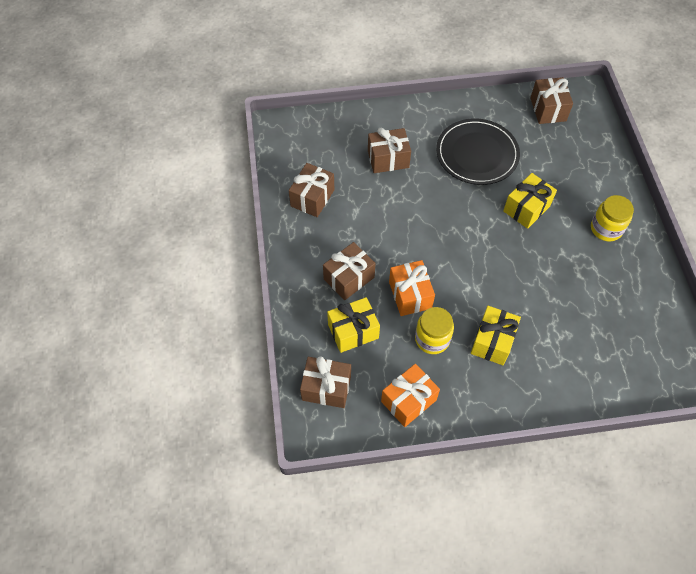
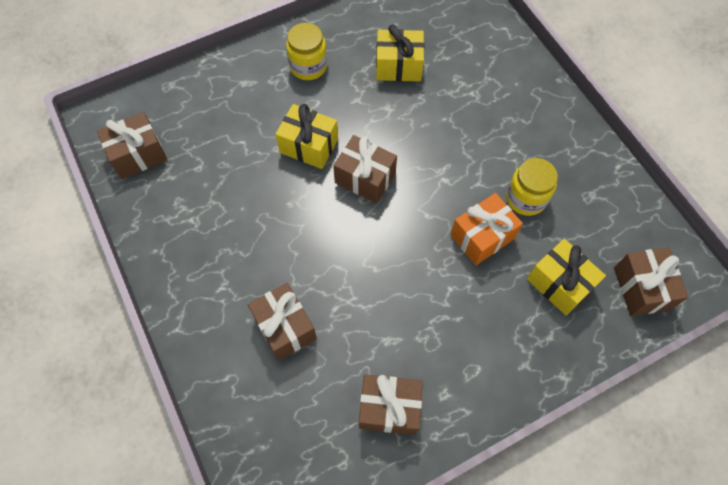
camera: 110 degrees left, 5 degrees up
(349, 278) = (492, 313): brown gift -> brown gift (365, 178)
(408, 400) = (608, 201): orange gift -> none
(477, 154) = (240, 218): black plate -> none
(492, 341) = (499, 141): yellow gift -> yellow gift (398, 66)

